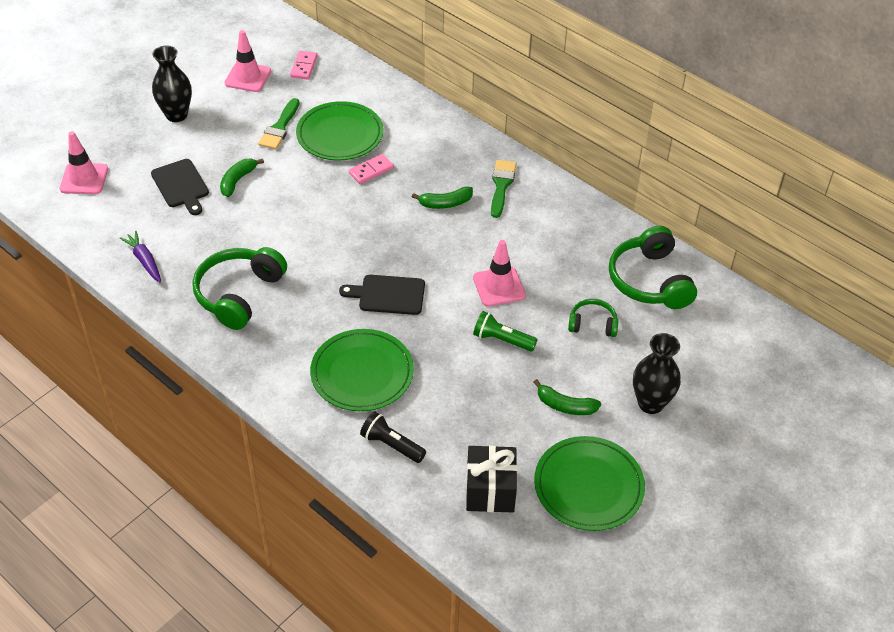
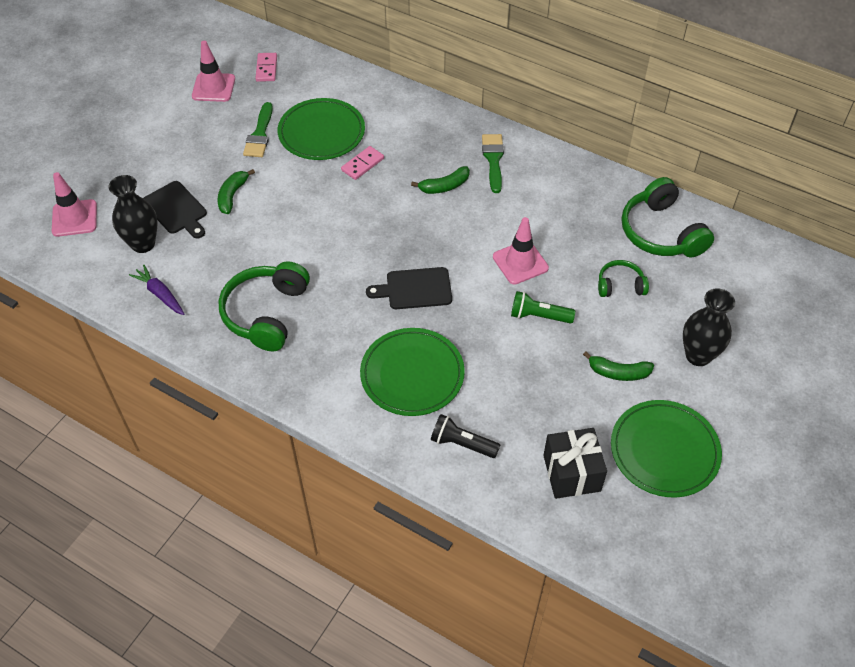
camera: 10 degrees left, 5 degrees up
(176, 115) = (152, 137): black vase -> black vase (143, 244)

